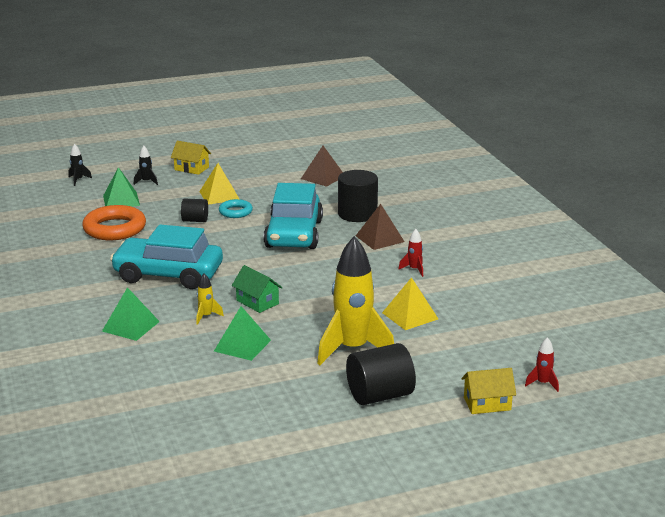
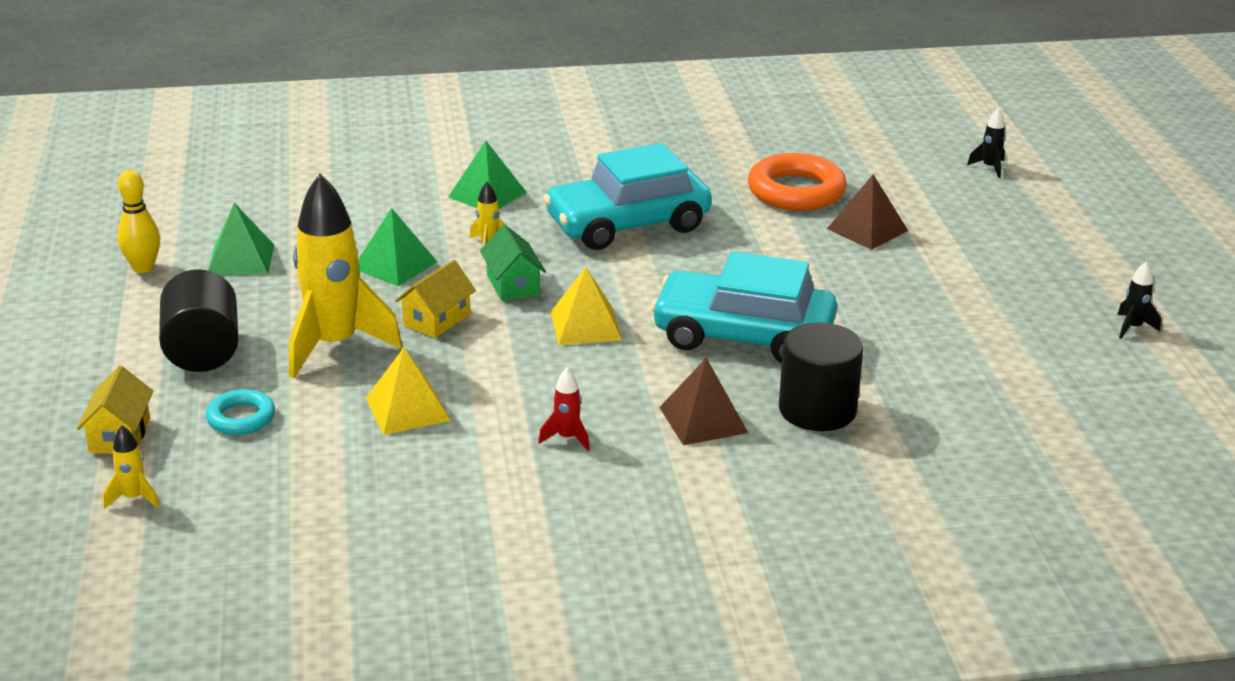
camera: 100 degrees right, 5 degrees up
(121, 200) = (904, 198): green pyramid -> green pyramid (241, 260)
(146, 182) = (981, 220): black rocket -> black rocket (1132, 328)
(168, 274) = (627, 224): turquoise car -> turquoise car turned 135 degrees counterclockwise
(191, 168) = (1044, 262): yellow house -> yellow house (437, 320)
(195, 220) = (815, 253): black cylinder -> none
(219, 195) = (918, 280): yellow pyramid -> yellow pyramid (585, 325)
(235, 212) = (845, 290): turquoise ring -> turquoise ring (241, 418)
(257, 302) = (513, 285): green house -> green house turned 75 degrees counterclockwise
(274, 448) = (143, 268): none -> yellow bowling pin
(323, 177) = (1003, 392): brown pyramid -> brown pyramid (867, 229)
(542, 383) = (134, 498): red rocket -> yellow rocket

